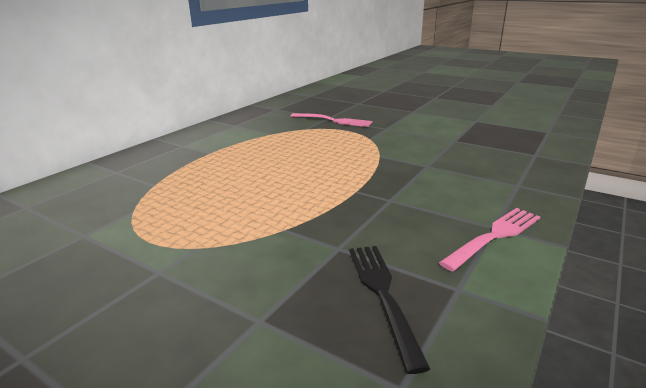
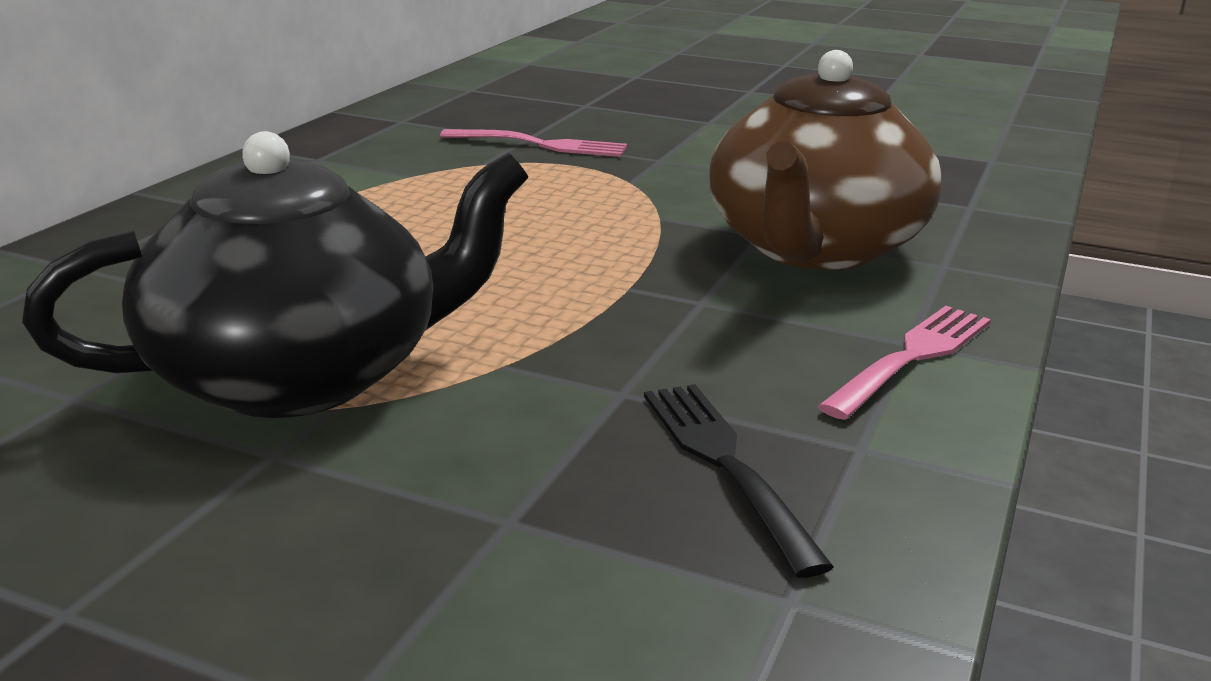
camera: 10 degrees left, 0 degrees up
(189, 230) = (302, 375): none -> black teapot
(452, 174) = (814, 248): none -> brown teapot

